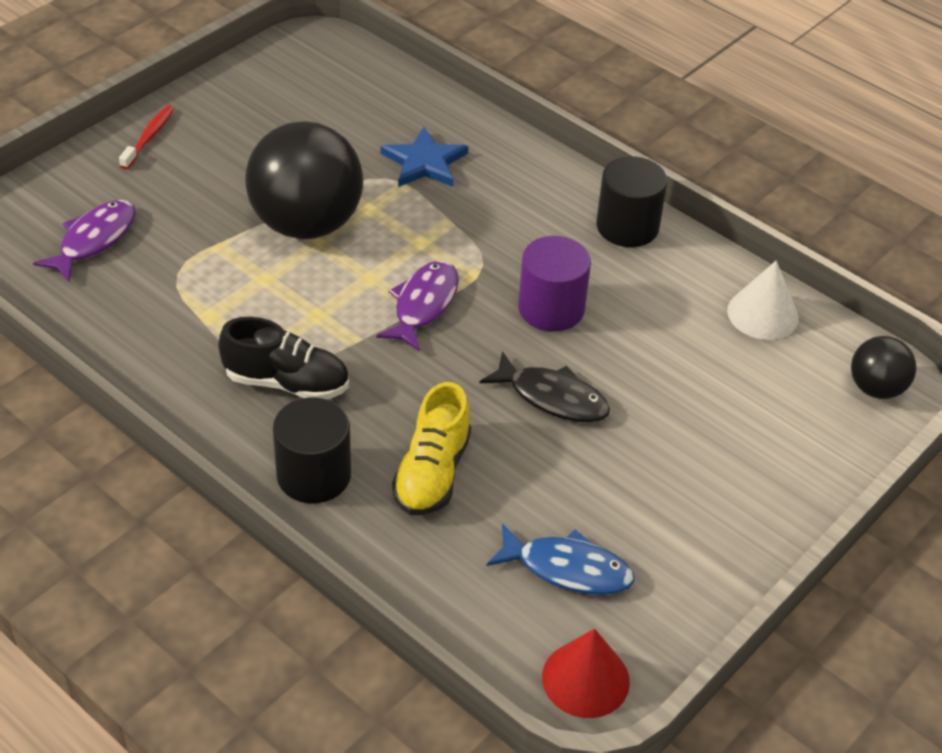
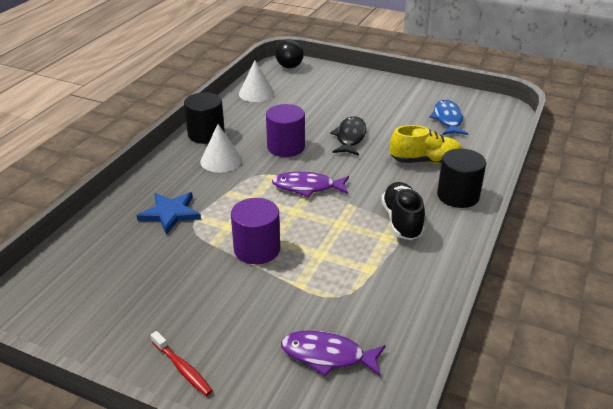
camera: 105 degrees left, 10 degrees down
(149, 137) = (182, 368): red toothbrush -> red toothbrush turned 135 degrees counterclockwise
(306, 224) = (257, 249): black ball -> purple cylinder
(539, 229) = (221, 160): none -> white cone
(585, 679) = (496, 108): red cone -> none

